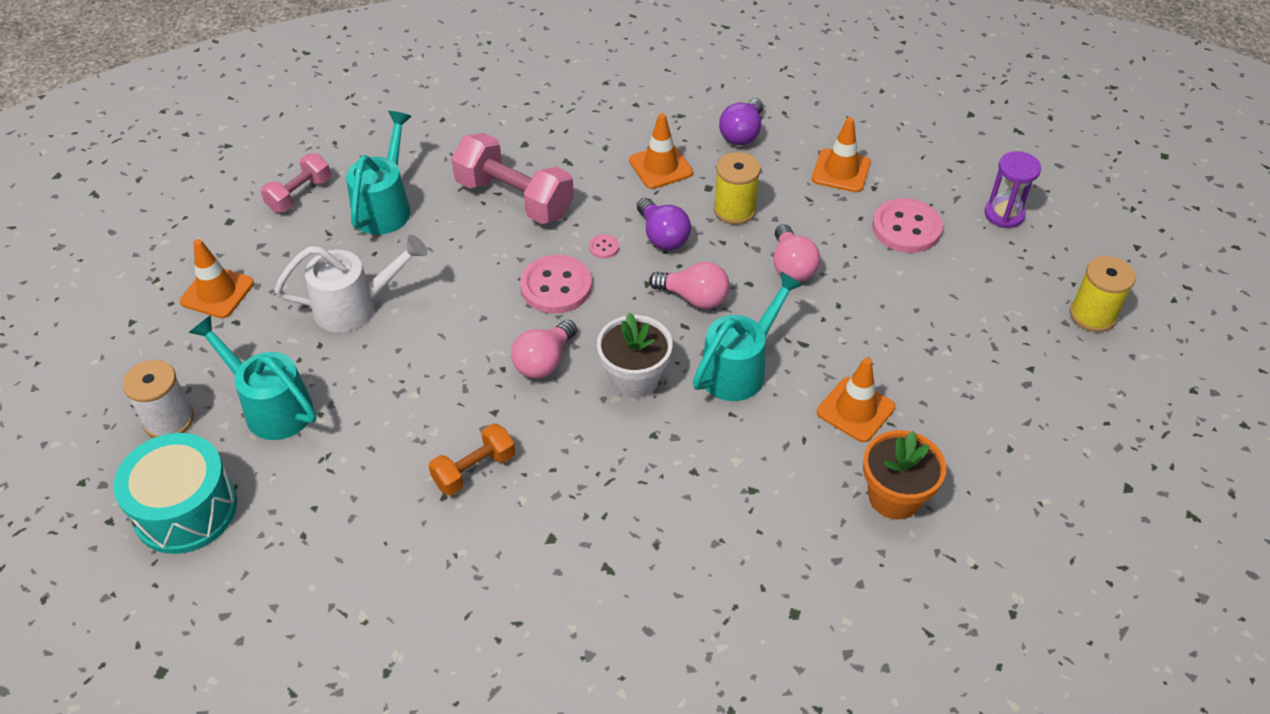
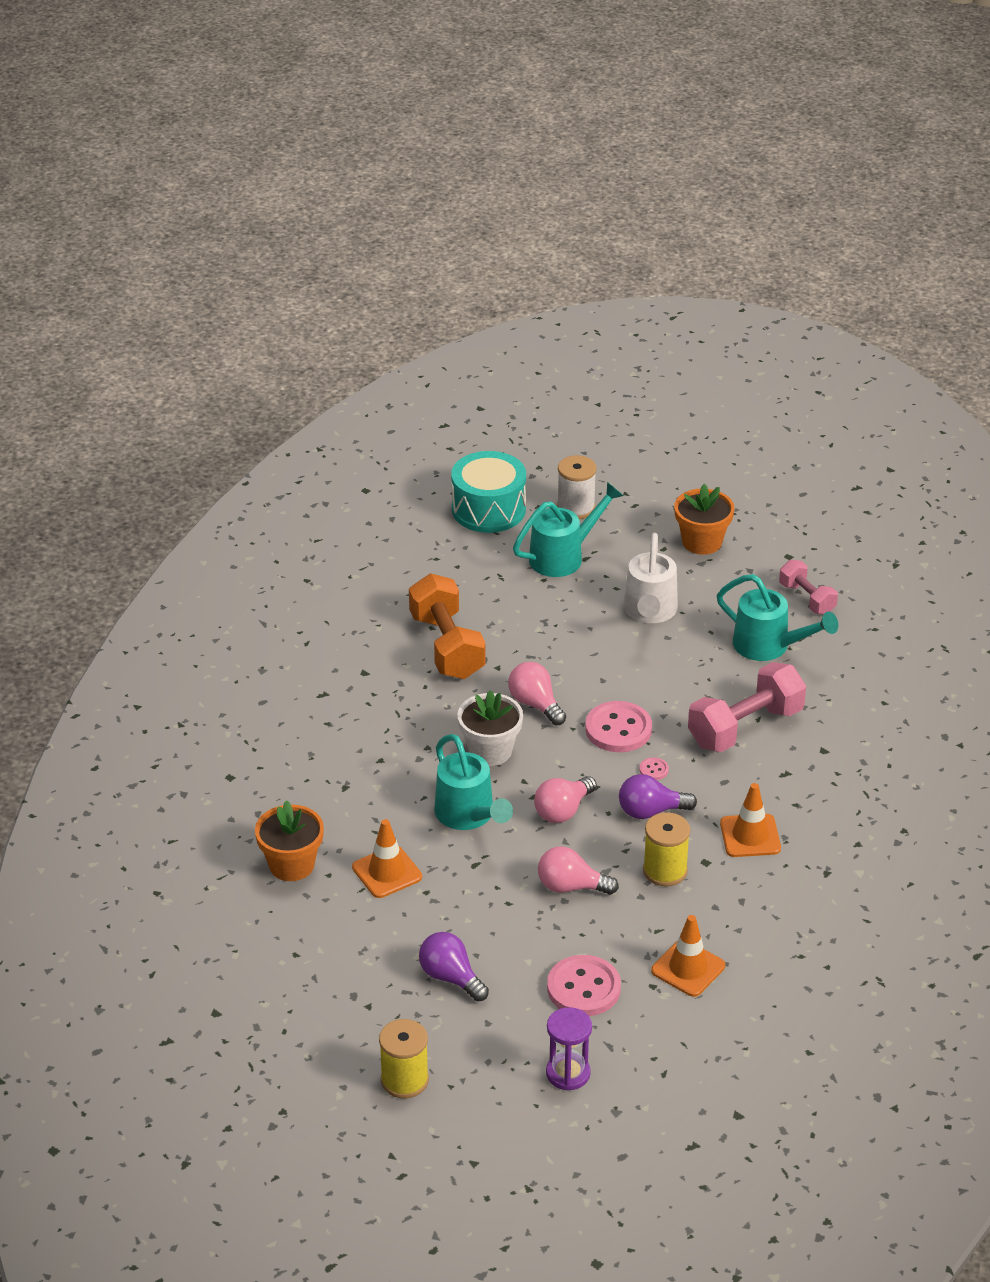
camera: 110 degrees right, 10 degrees down
(217, 292) = (702, 542): orange traffic cone -> orange flower pot
(474, 470) = (447, 646): orange dumbbell -> orange dumbbell, size x1.73
(742, 134) = (777, 911): purple light bulb -> purple light bulb (451, 977)

